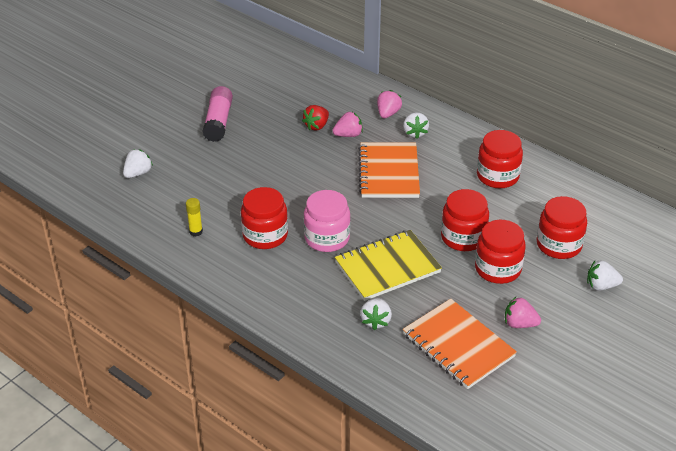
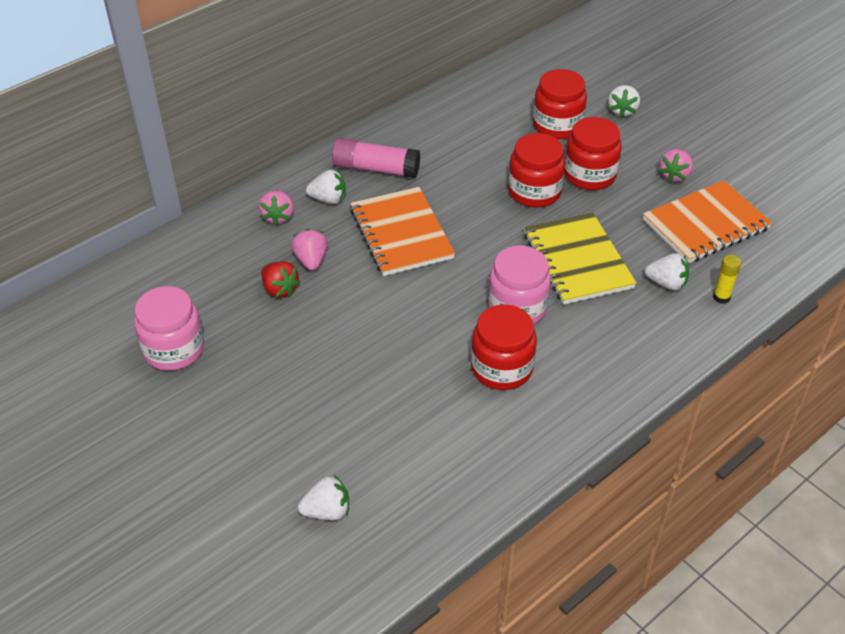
camera: 80 degrees left, 5 degrees up
(138, 173) = (327, 511): white strawberry -> white strawberry turned 120 degrees clockwise
(196, 232) = (481, 444): yellow glue stick -> yellow glue stick (721, 297)
(218, 122) = (229, 398): pink glue stick -> pink glue stick (376, 169)
(254, 94) = (174, 349): none -> pink jar
(388, 113) = (278, 217): pink strawberry -> pink strawberry turned 120 degrees counterclockwise
(389, 172) = (401, 234): orange notebook -> orange notebook turned 60 degrees clockwise
(497, 176) = (432, 147): red jar -> none

